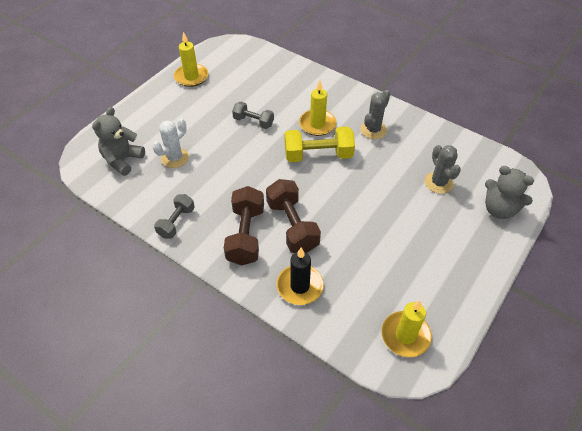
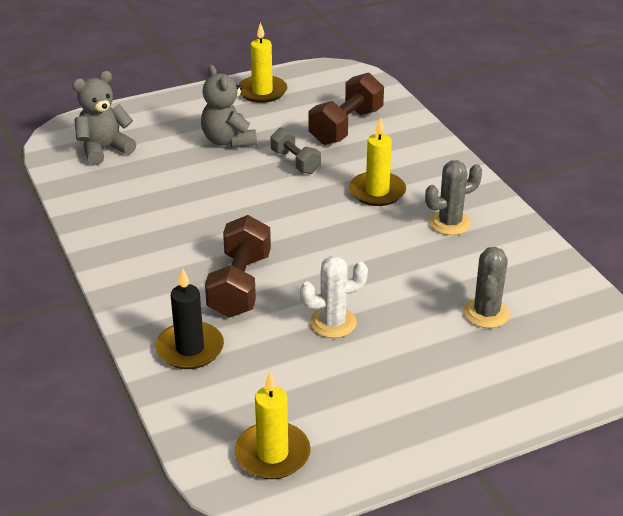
camera: 30 degrees right, 15 degrees down
(175, 158) = (165, 167): white cactus -> white cactus (333, 323)
(176, 222) = (107, 230): grey dumbbell -> none
(246, 235) = (174, 273): brown dumbbell -> brown dumbbell (346, 127)
(318, 155) = (345, 225): yellow dumbbell -> none
(499, 209) = (548, 376): grey teddy bear -> grey teddy bear (228, 141)

